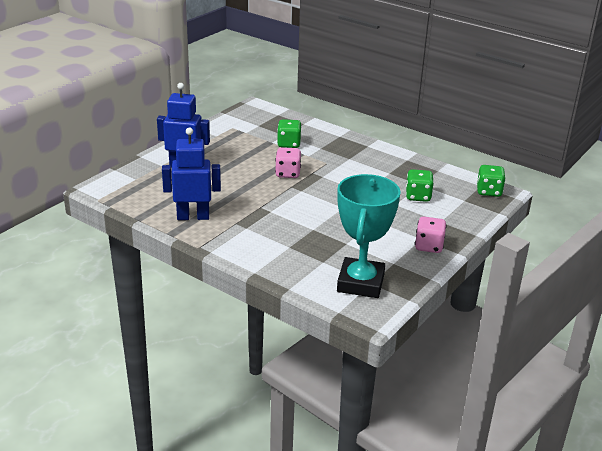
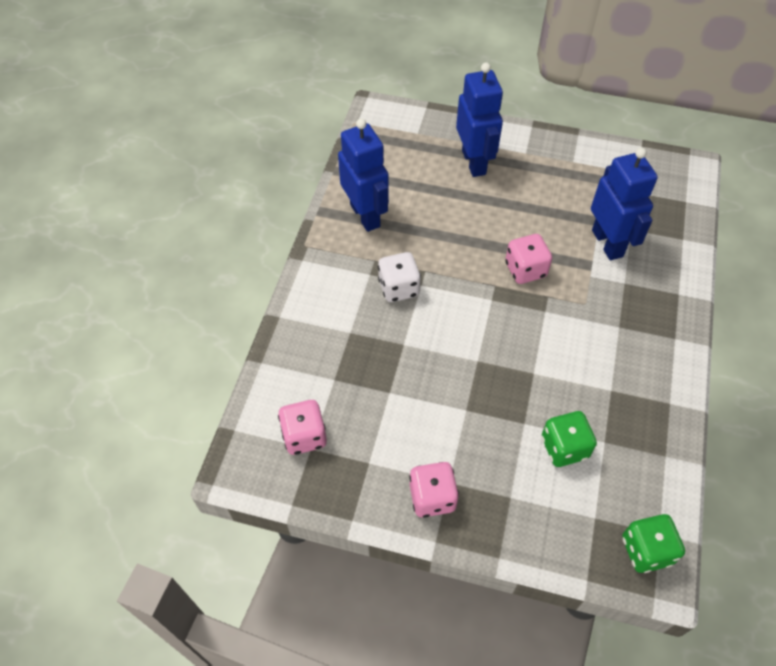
camera: 70 degrees right, 25 degrees up
(267, 219) = (399, 288): none -> white dice
(289, 144) = (607, 243): green dice -> blue robot
(360, 283) = (304, 436): turquoise trophy -> pink dice

